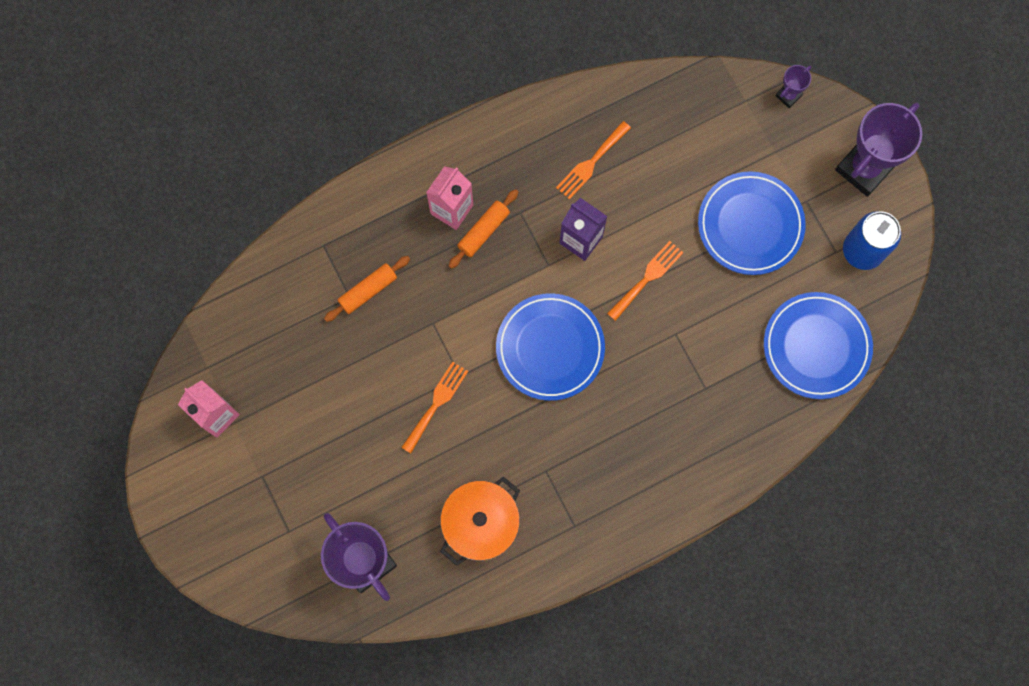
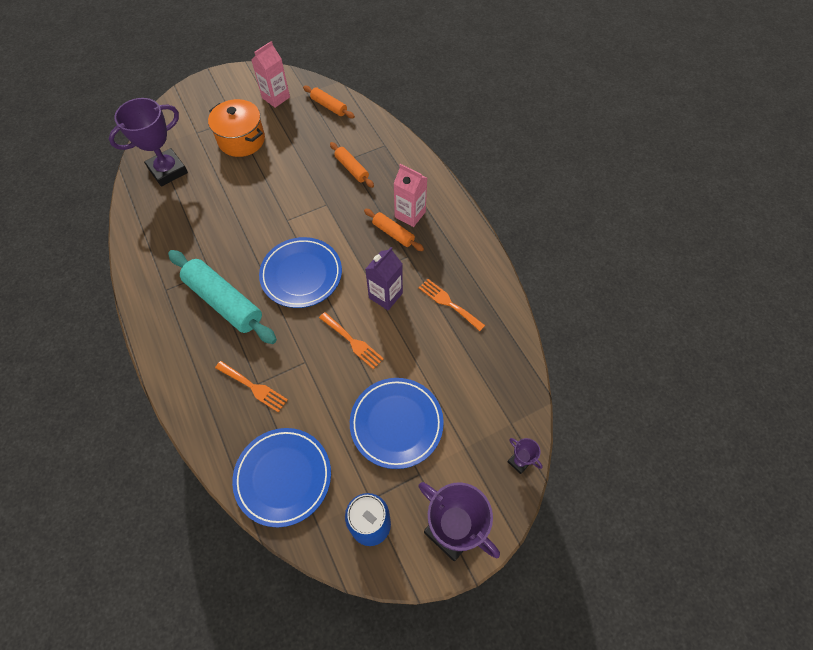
camera: 90 degrees right, 15 degrees down
(240, 331) = (329, 106): none -> orange rolling pin
(436, 403) = (268, 207): orange fork -> orange fork (254, 387)
(481, 524) = (179, 232): orange pot -> orange pot (241, 140)
(592, 444) = (224, 302): none -> turquoise rolling pin

